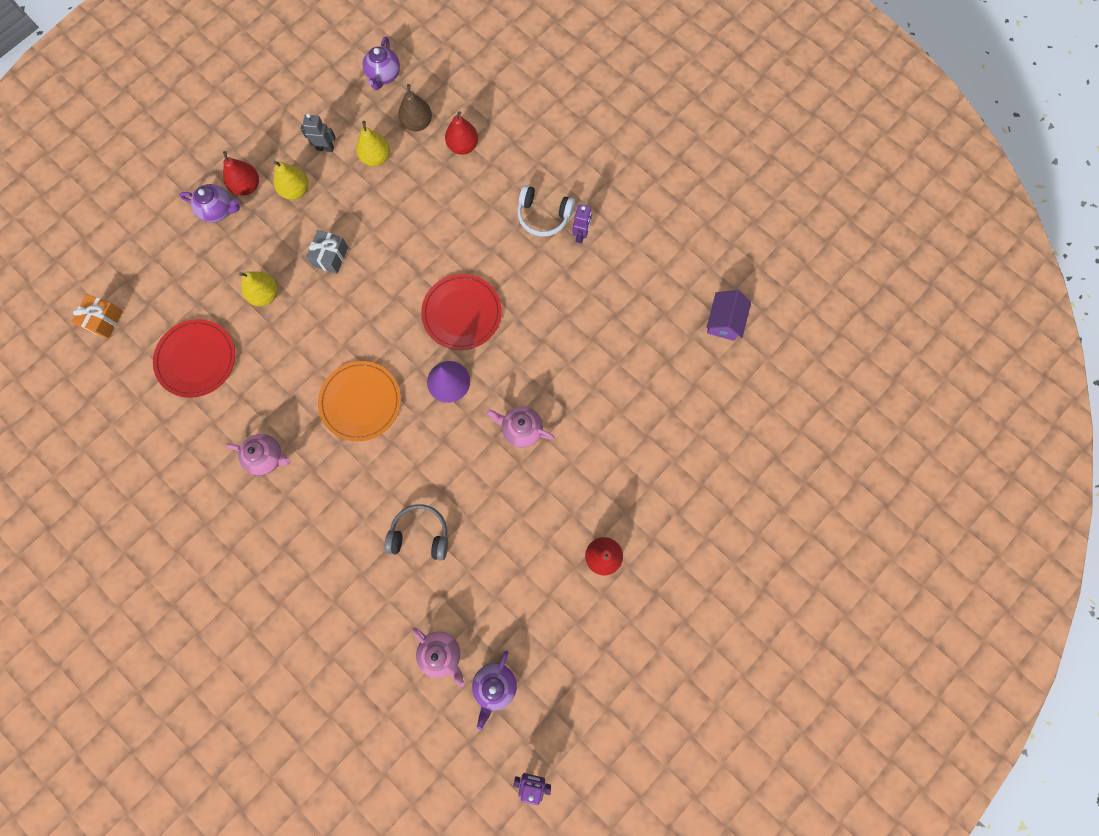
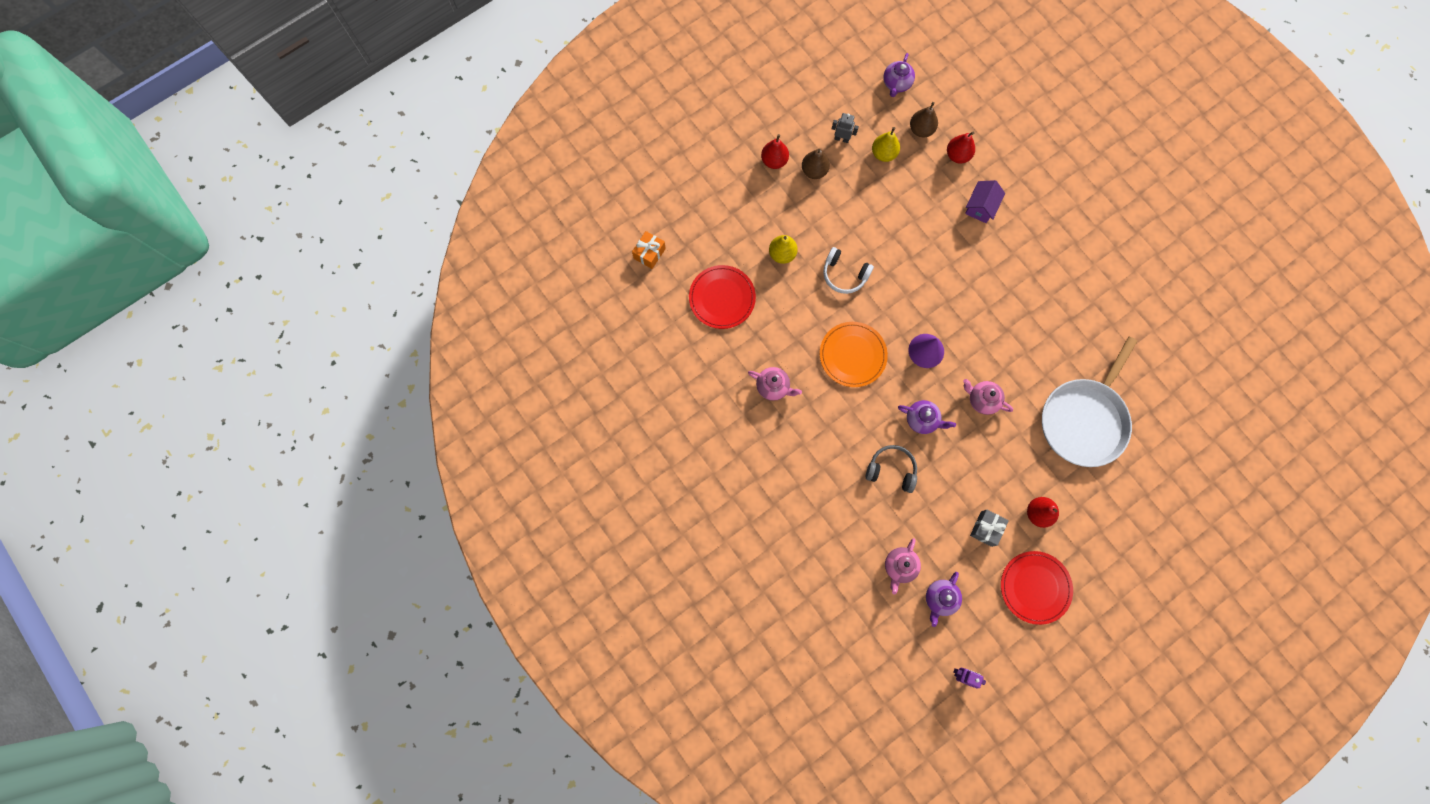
camera: 10 degrees right, 0 degrees up
(218, 210) = (749, 177): purple teapot -> purple teapot (922, 420)
(295, 190) = (814, 171): yellow pear -> brown pear
(330, 256) = (838, 231): grey gift -> grey gift (986, 528)
(441, 654) = (899, 566): pink teapot -> pink teapot turned 60 degrees clockwise
(462, 313) = (942, 296): red plate -> red plate (1035, 587)
(543, 216) = (1019, 226): white headphones -> white headphones (844, 275)
(581, 235) = (1049, 247): purple robot -> none
(645, 432) = (1084, 419): none -> white pan
(724, 321) = (1161, 339): purple house -> purple house (980, 207)

